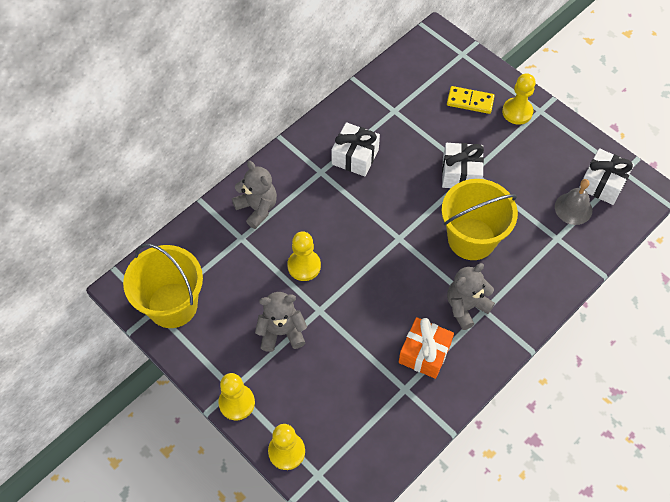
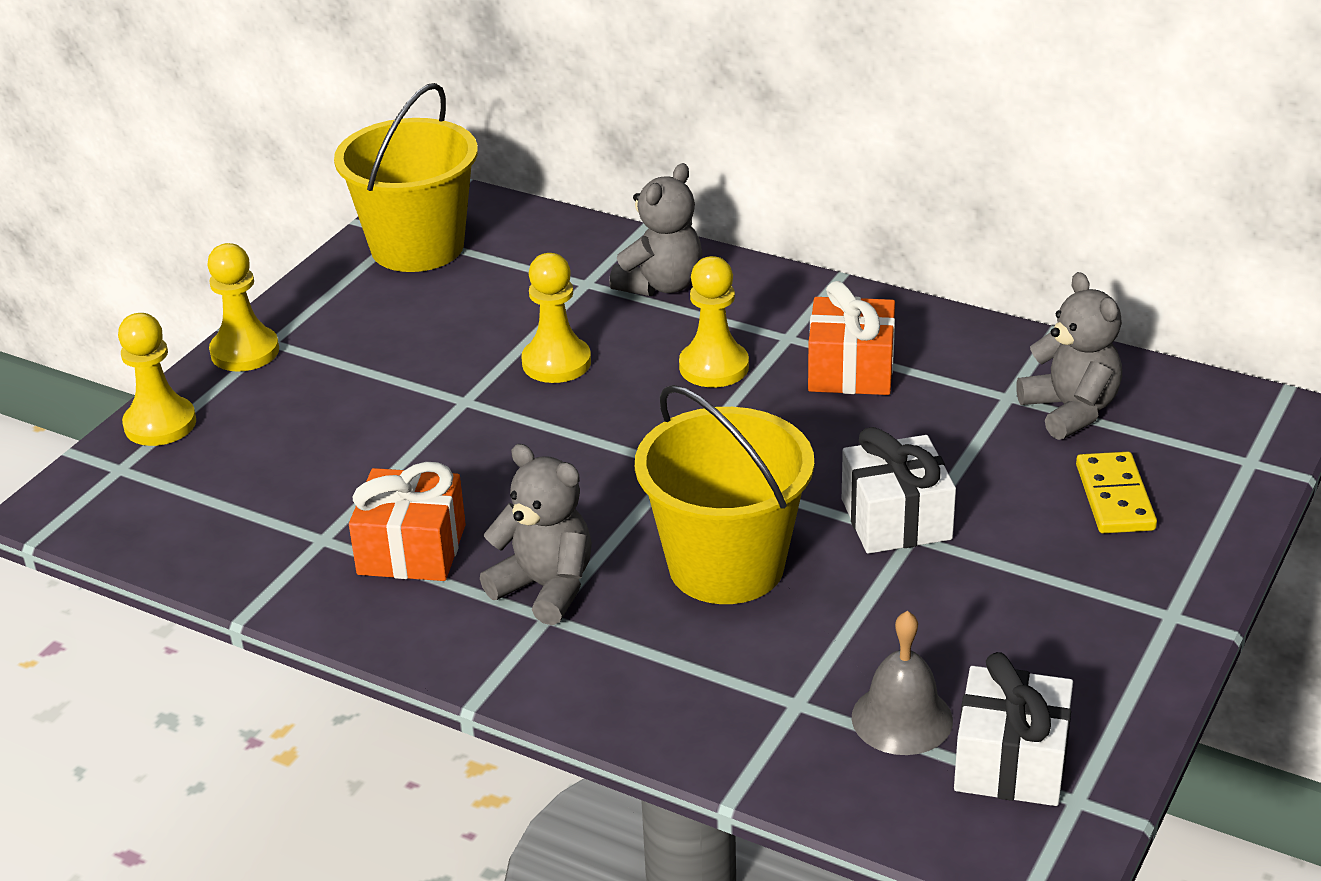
camera: 75 degrees right, 25 degrees down
(281, 332) = (402, 368): grey teddy bear -> grey teddy bear (1070, 411)
(355, 157) = (851, 370): white gift -> orange gift
(517, 112) = (1138, 577): yellow pawn -> yellow pawn (714, 367)

